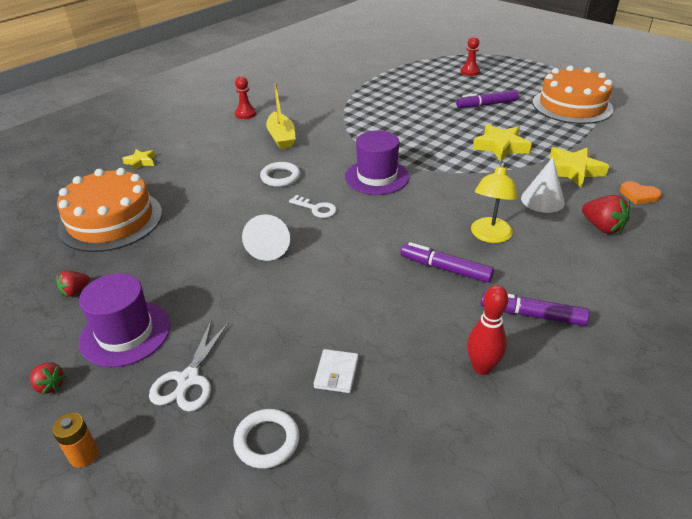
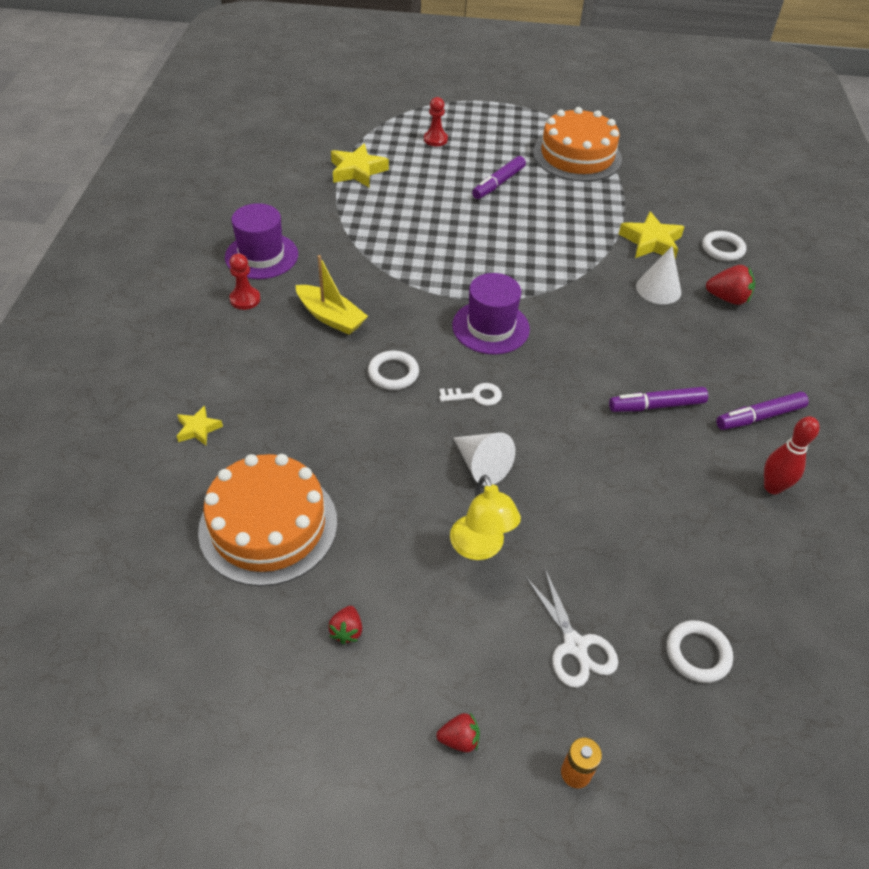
camera: 40 degrees left, 10 degrees up
(125, 333) = (461, 641): purple hat -> purple hat (261, 256)
(336, 373) = (681, 559): white wallet -> none
(489, 236) = (656, 351): yellow lamp -> yellow lamp (480, 548)
(500, 146) = (564, 237): yellow star -> yellow star (357, 171)
(639, 195) = (722, 249): orange heart -> white ring

